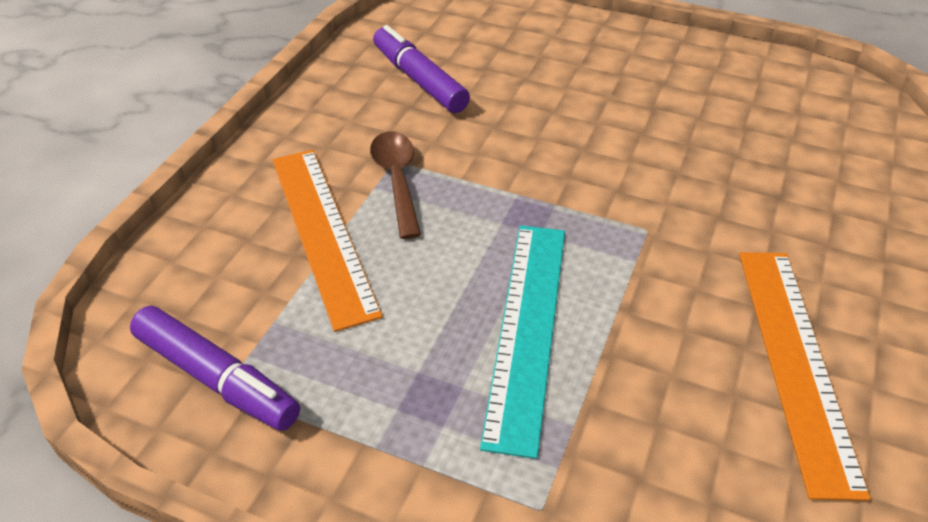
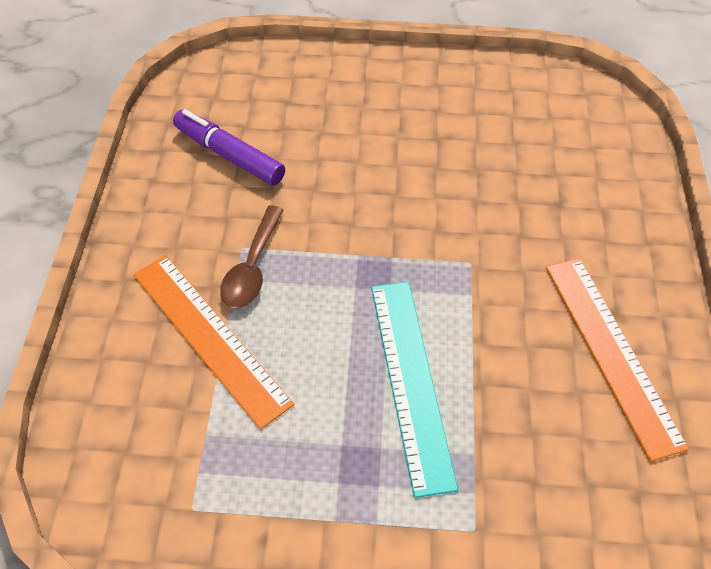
camera: 20 degrees left, 10 degrees up
(217, 378) = (182, 501): purple marker -> none
(397, 180) = (252, 267): brown spoon -> brown spoon turned 135 degrees counterclockwise

